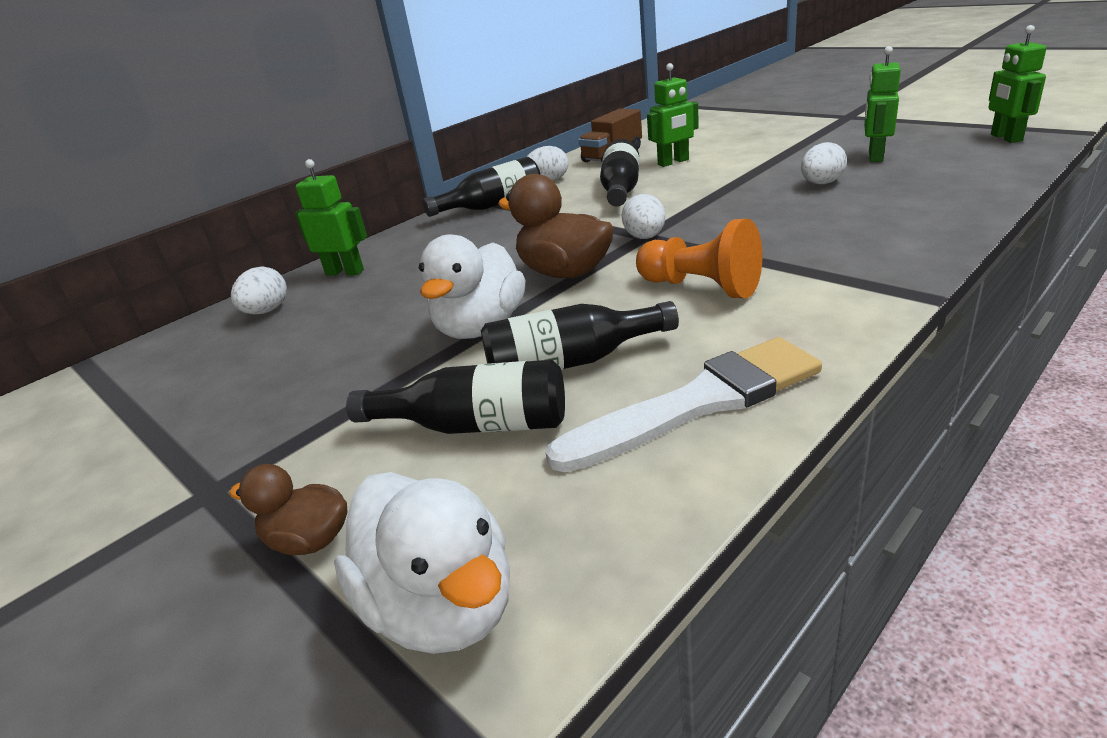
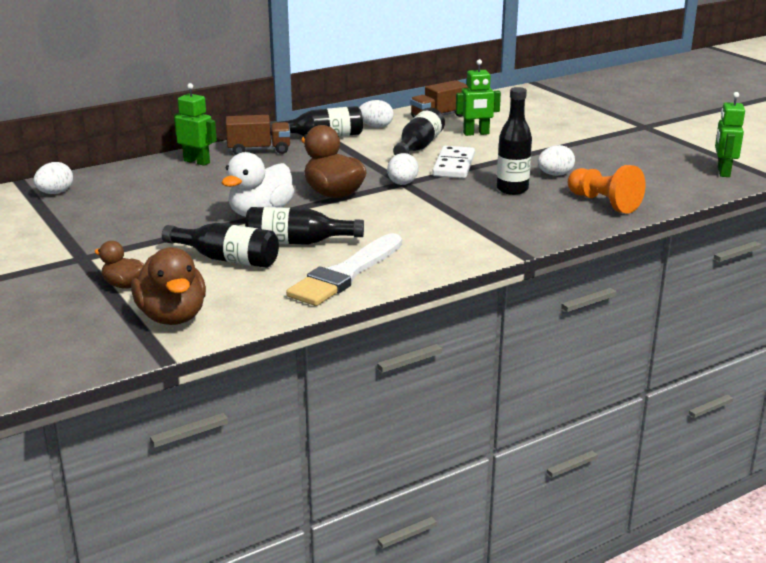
camera: 10 degrees right, 5 degrees down
(266, 311) = (138, 175): white egg -> white egg (55, 193)
(422, 239) = (259, 150): none -> brown truck
(442, 606) = (172, 317): white duck -> brown duck
(687, 201) = (454, 165): none -> white domino
(698, 403) = (346, 274): white brush -> white brush turned 135 degrees clockwise
(701, 287) = (405, 221): orange pawn -> orange pawn (603, 203)
(792, 212) = (512, 189): none -> black bottle
(875, 156) = (616, 164): green robot -> none

